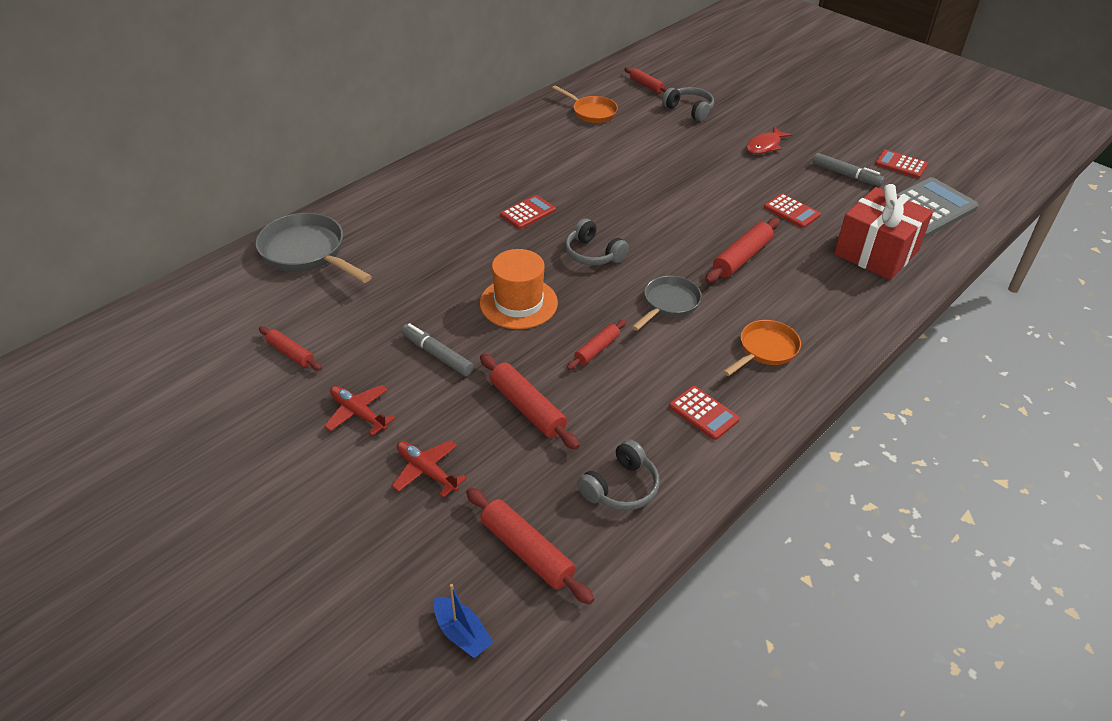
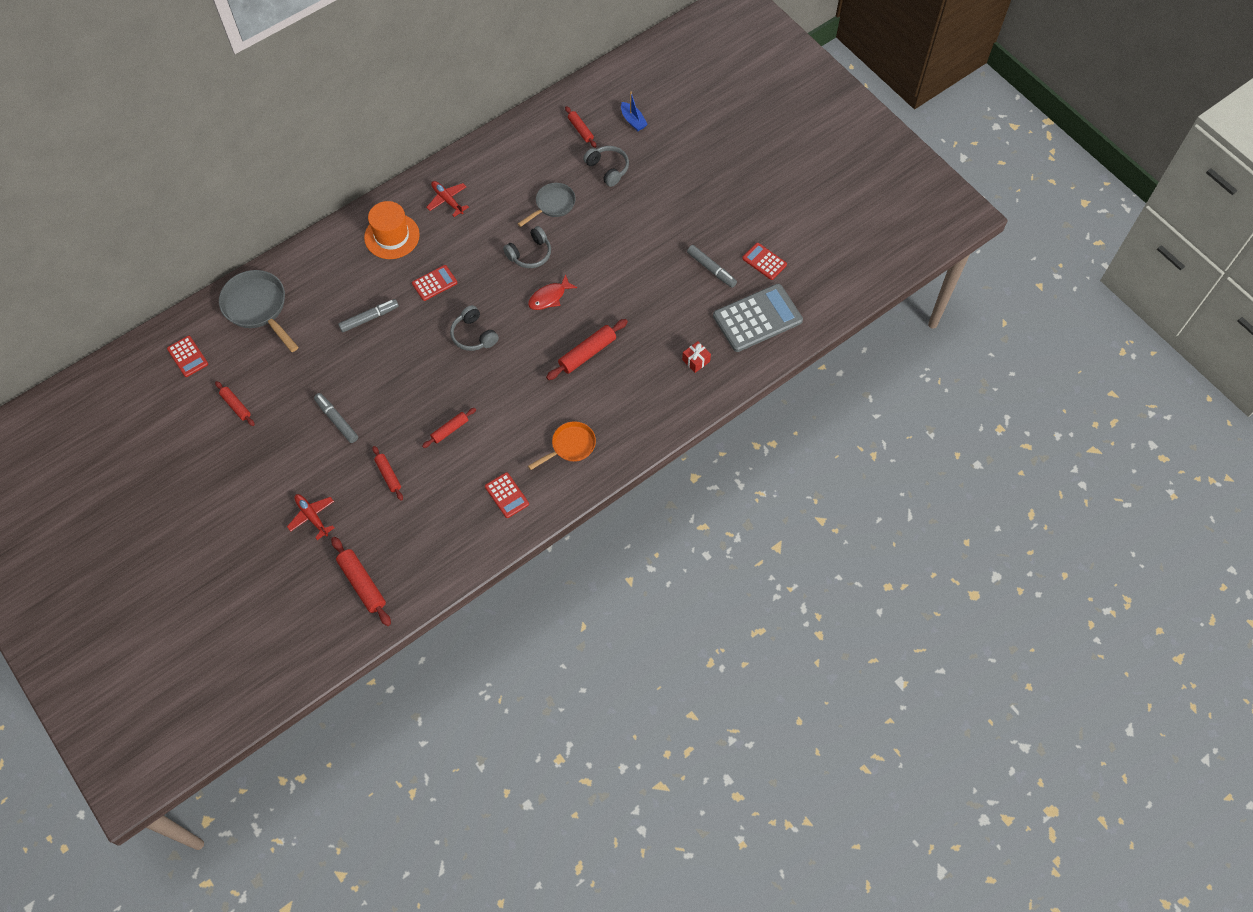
camera: 10 degrees right, 20 degrees up
(358, 413) = (275, 464): red plane -> red plane (447, 200)
(455, 250) = (369, 318): none -> grey marker
(462, 633) = (312, 631): blue boat -> blue boat (633, 121)
(518, 303) = (405, 378): orange hat -> orange hat (392, 236)
(527, 408) = (388, 475): red rolling pin -> red rolling pin, size x0.62
(591, 112) = (520, 162): orange pan -> none
(621, 487) = (433, 546): grey headphones -> grey headphones (530, 254)
(669, 304) = (515, 393): grey pan -> grey pan (553, 205)
(765, 146) = (656, 224): red fish -> red fish (549, 297)
(791, 211) = (647, 307): red calculator -> red calculator (187, 356)
(876, 252) = (696, 360): red gift -> red gift, size x0.40

